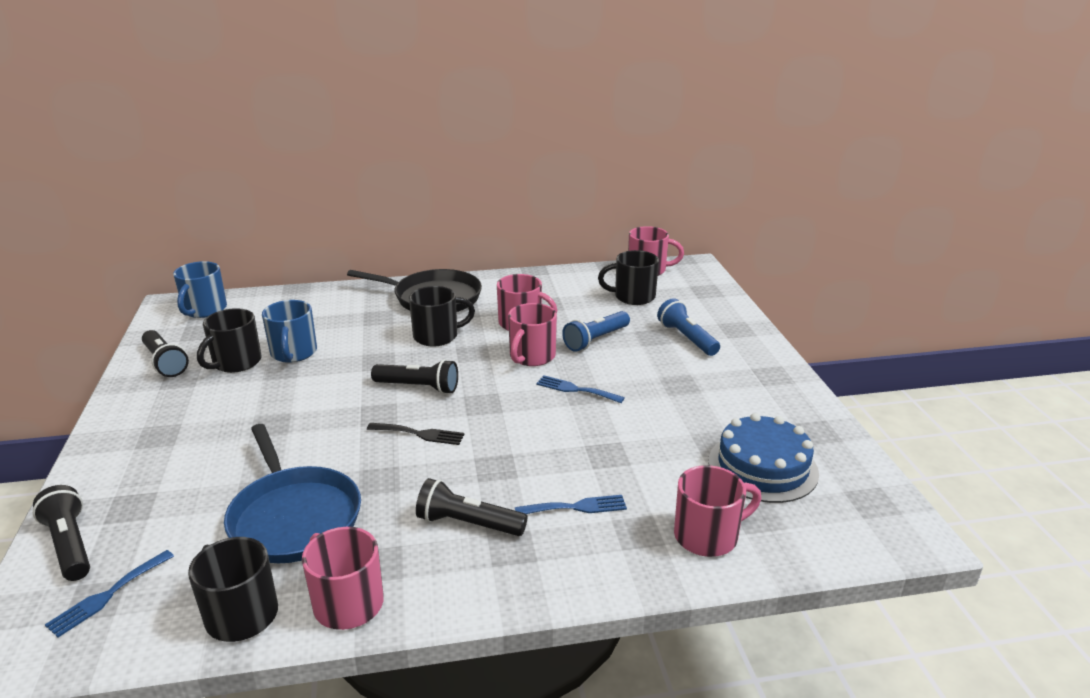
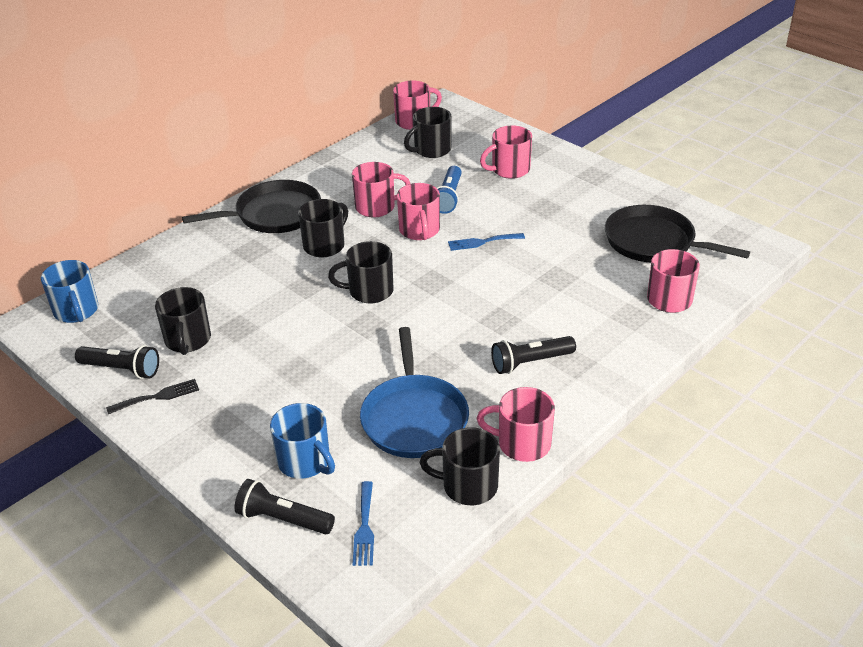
camera: 35 degrees left, 10 degrees up
(293, 353) = (226, 310): blue mug -> blue mug (305, 462)
(294, 517) = (414, 418): blue pan -> blue pan turned 60 degrees clockwise
(418, 387) = (369, 291): black flashlight -> black mug
(420, 434) = (419, 323): black fork -> black fork (157, 397)
(576, 507) = (580, 319): blue fork -> none
(686, 338) = (509, 170): blue flashlight -> pink mug
(762, 467) = (654, 242): blue cake -> black pan

